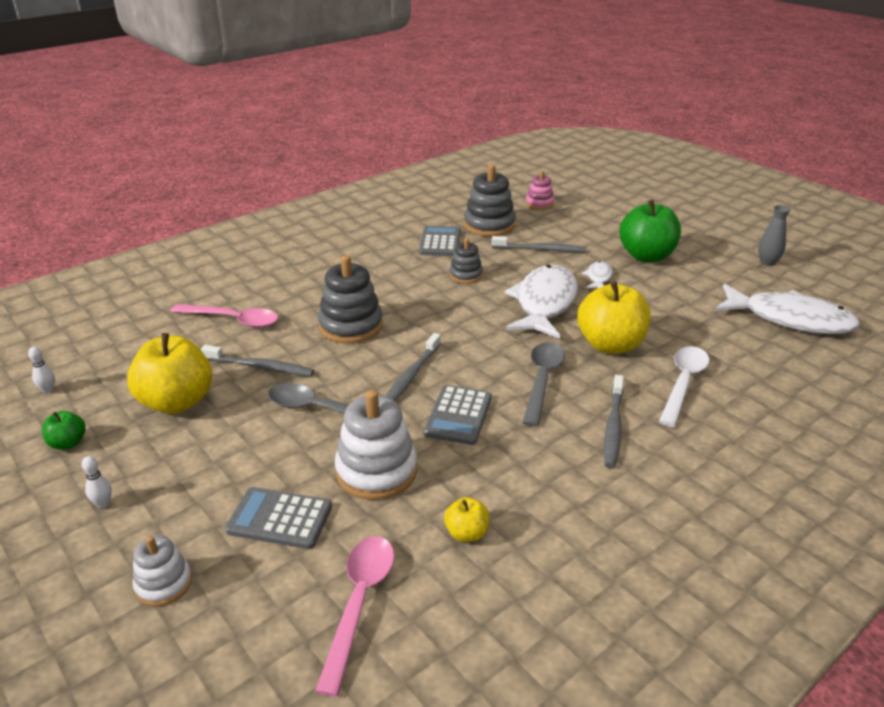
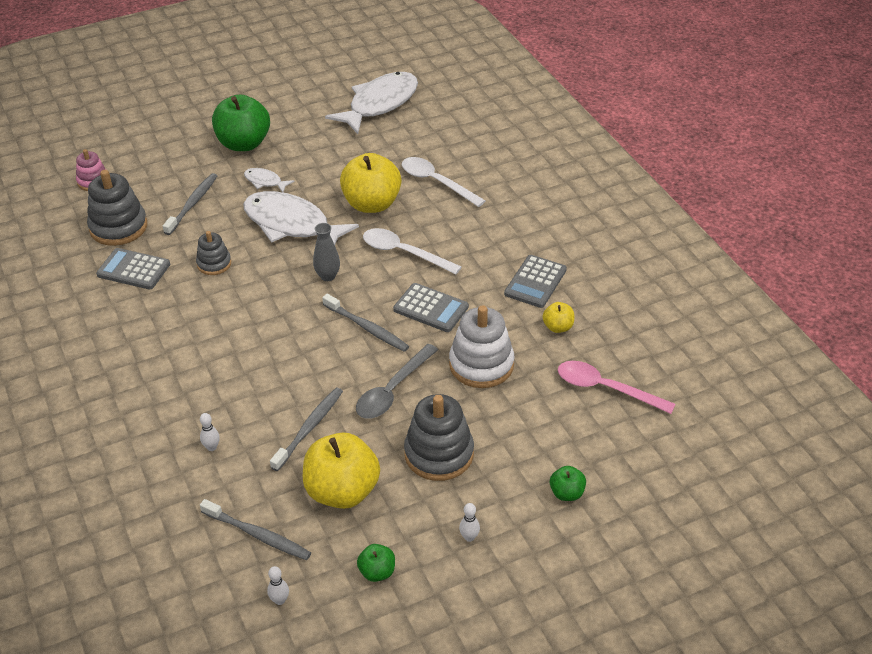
camera: 75 degrees left, 10 degrees up
(164, 584) = (567, 493): white stacking toy -> green apple
(233, 320) = (212, 447): pink spoon -> white bowling pin
(280, 518) = (517, 424): grey calculator -> grey calculator (535, 282)
(351, 326) = (267, 357): grey stacking toy -> grey stacking toy (439, 454)
(542, 380) = (404, 253): grey spoon -> white spoon
(613, 427) = (473, 231): grey toothbrush -> grey toothbrush (258, 535)
(767, 262) = (292, 83): grey vase -> grey vase (328, 276)

